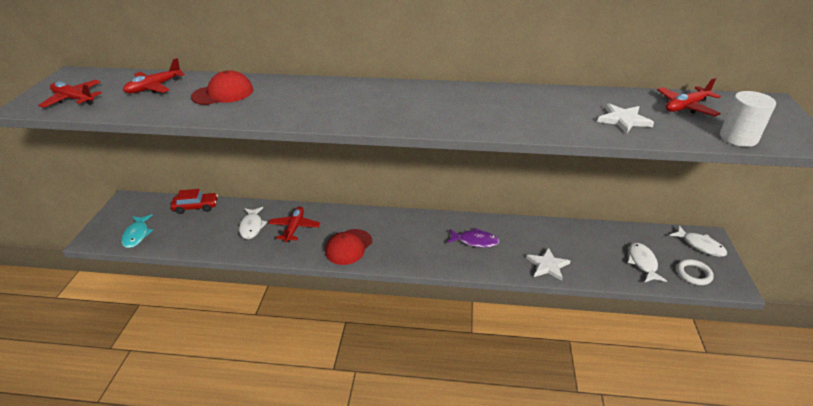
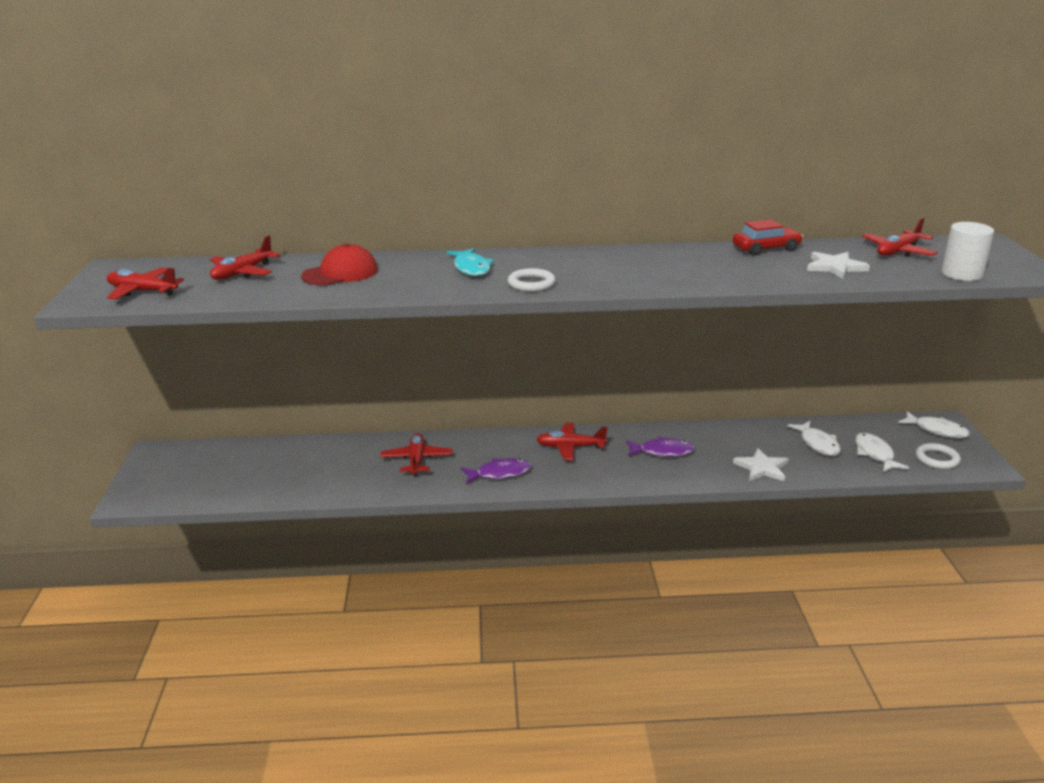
camera: 10 degrees left, 10 degrees down
(137, 235) = (193, 489): turquoise fish -> turquoise fish (471, 268)
(196, 207) = (264, 450): red car -> red car (766, 249)
(252, 227) = (356, 464): white fish -> white fish (818, 444)
(349, 247) = (500, 473): red cap -> purple fish
(361, 116) = (531, 284): none -> white ring
(408, 229) = (570, 447): none -> red plane

